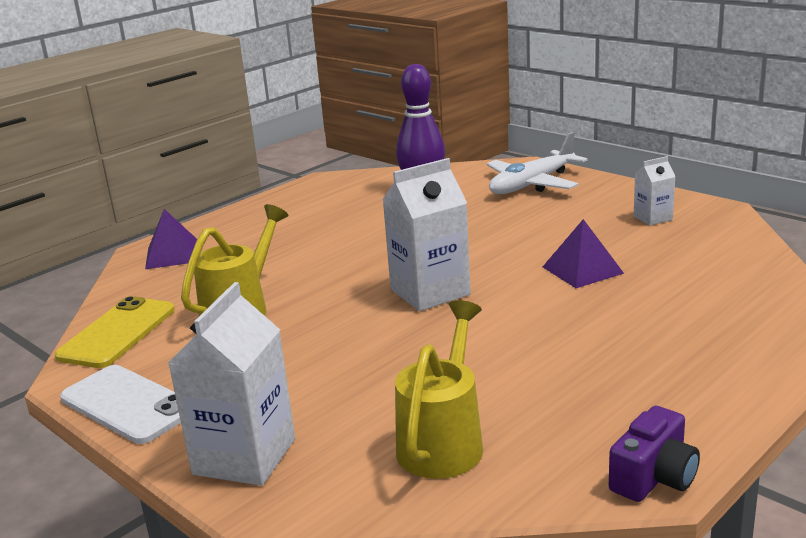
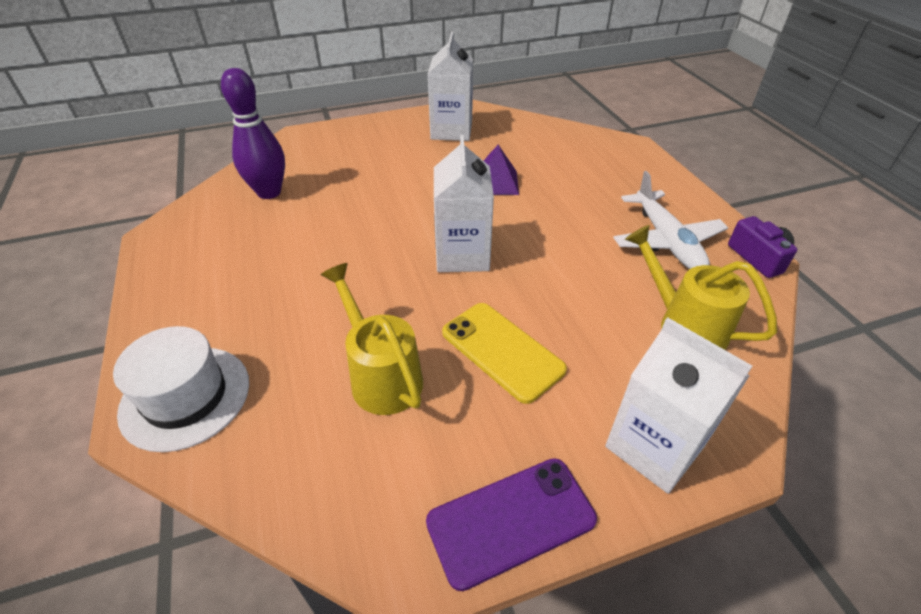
camera: 65 degrees left, 20 degrees up
(117, 333) = (337, 497): yellow phone -> yellow phone (502, 351)
(128, 404) = (511, 520): white phone -> purple phone
(172, 254) = (185, 397): purple pyramid -> white hat
(532, 184) = (335, 146): white plane -> white plane (666, 240)
(653, 218) = (451, 131): white carton -> white carton, size x1.89

